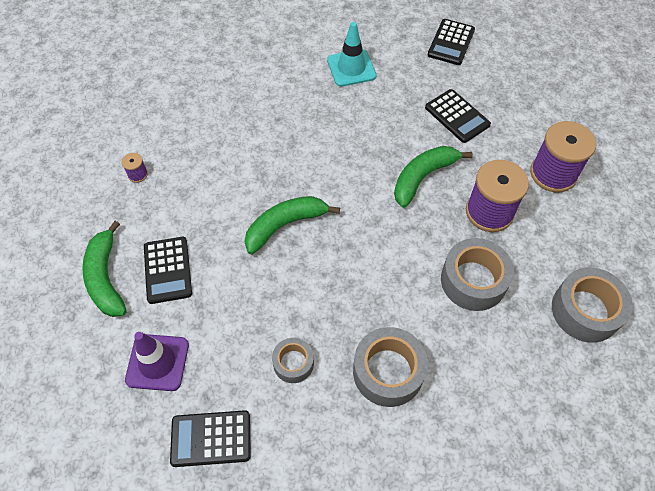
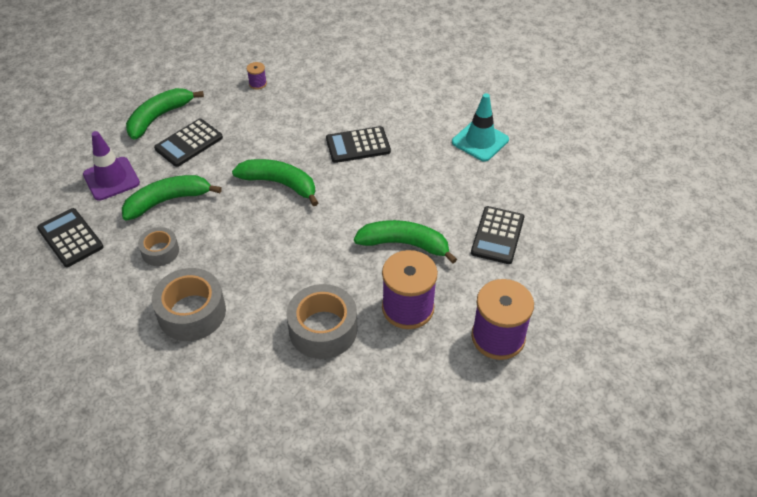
camera: 55 degrees right, 10 degrees down
(231, 325) = (168, 201): none -> green banana
(451, 42) = (584, 190): black calculator -> black calculator (358, 145)
(585, 310) = (356, 429): grey tape -> none

